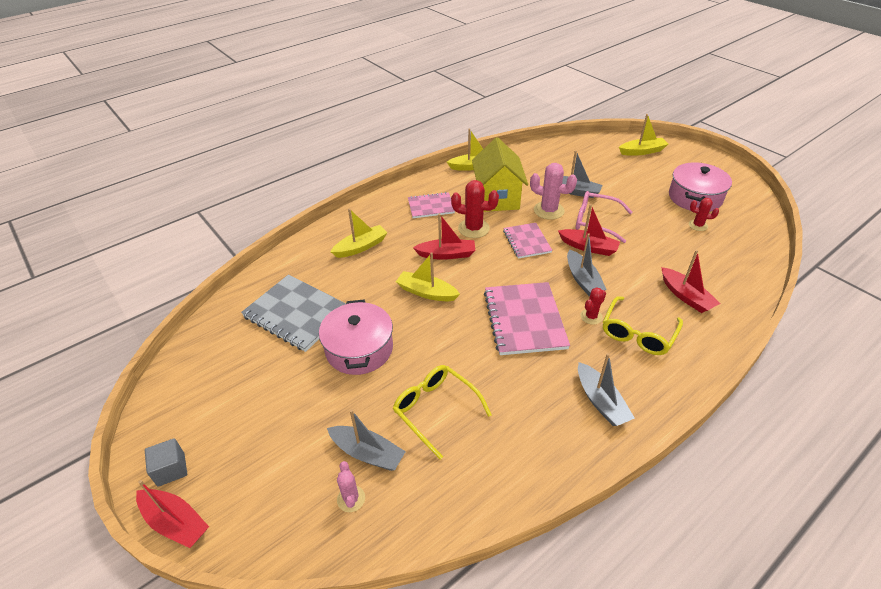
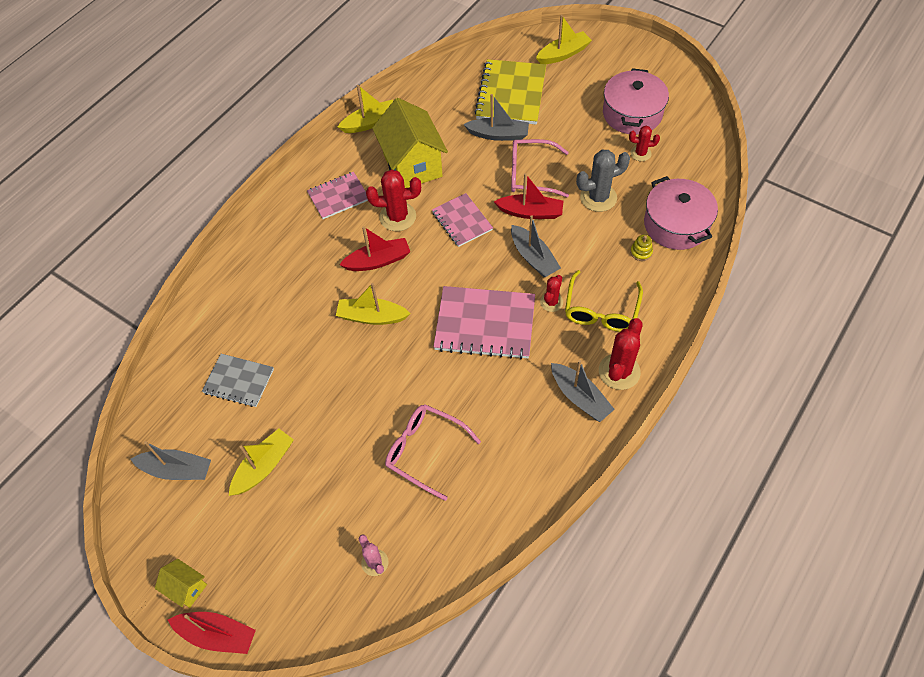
camera: 15 degrees left, 15 degrees up
(171, 469) = (186, 588): grey cube -> yellow house
(297, 314) = (239, 381): grey notebook -> grey notebook, size x0.60
(359, 349) = (324, 405): pink pot -> pink pot (676, 224)
(361, 247) = (276, 275): yellow boat -> yellow boat (264, 466)
(367, 453) = (374, 514): grey boat -> grey boat (177, 470)
(435, 410) = (425, 451): yellow glasses -> pink glasses
(524, 319) = (485, 324): pink notebook -> pink notebook turned 60 degrees counterclockwise
(548, 210) = (475, 170): pink cactus -> none
(592, 168) = (511, 94): none -> yellow notebook
(646, 388) = (619, 371): none -> red cactus
(652, 248) = (598, 197): none -> grey cactus
(686, 296) = (641, 252): red boat -> yellow stacking toy

